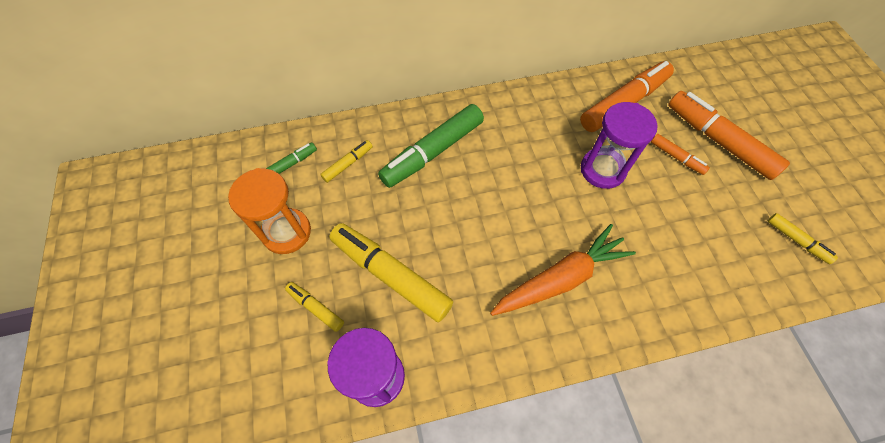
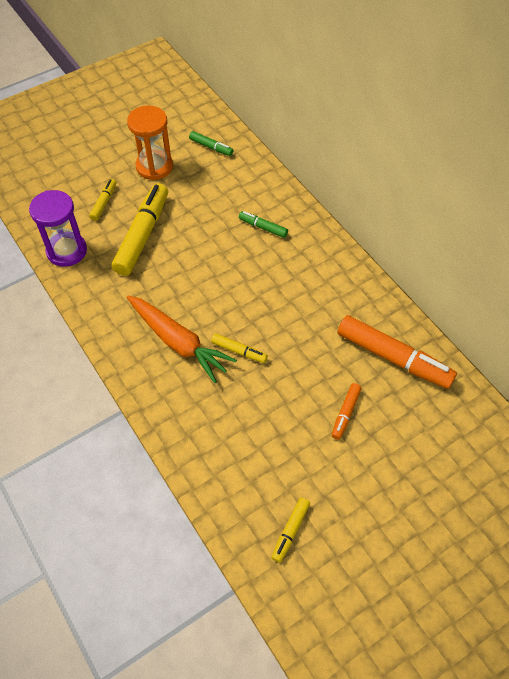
camera: 70 degrees right, 5 degrees down
(348, 164) = (227, 179): yellow marker -> yellow marker (239, 351)
(433, 152) = (263, 227): green marker -> green marker, size x0.48
(602, 170) = (301, 353): purple hourglass -> none
(718, 141) = (386, 450): orange marker -> none

